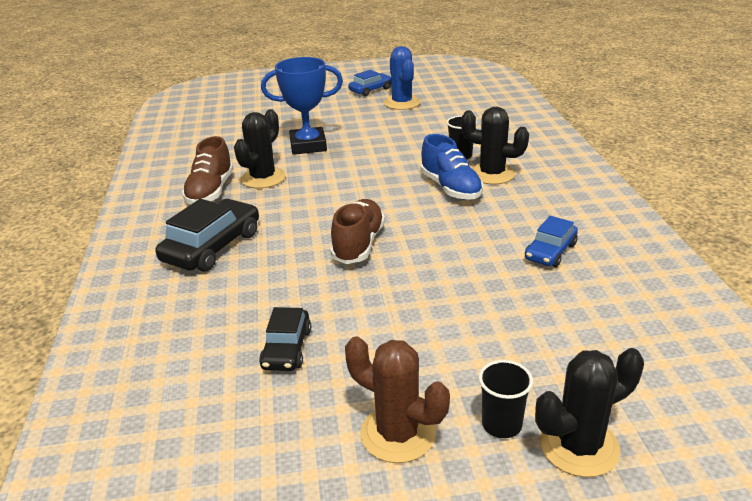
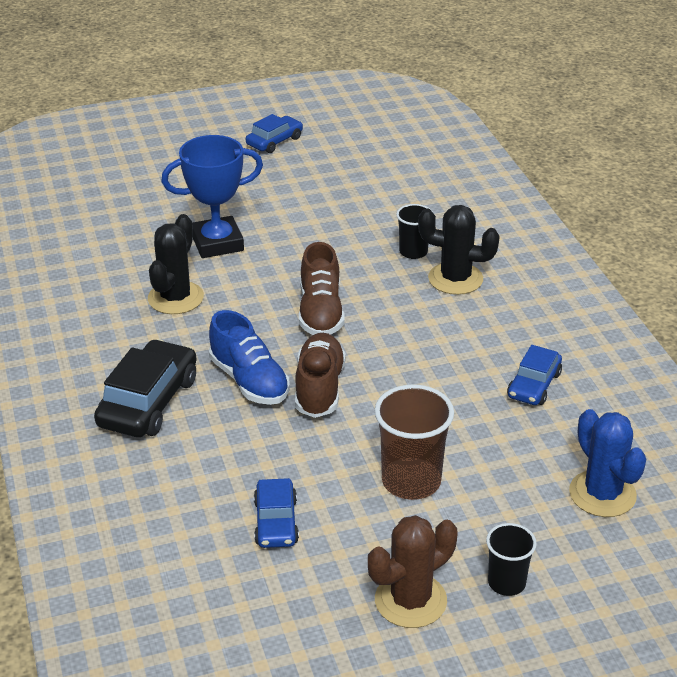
camera: 10 degrees left, 5 degrees up
(210, 191) = (116, 322): brown shoe -> brown shoe (320, 312)
(287, 349) = (276, 522): black car -> blue car
(398, 434) = (410, 600): brown cactus -> brown cactus turned 60 degrees counterclockwise
(402, 103) = (322, 164): blue cactus -> blue cactus (602, 494)
(422, 322) = (411, 481): none -> brown cup
(450, 188) = (410, 302): blue shoe -> blue shoe (249, 381)
(579, 446) = (579, 597): black cactus -> none

